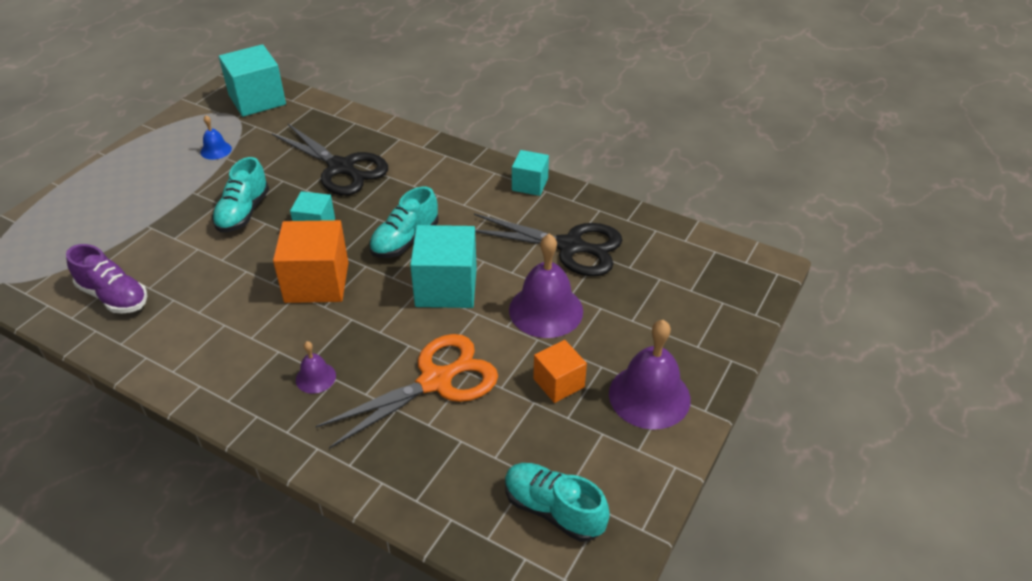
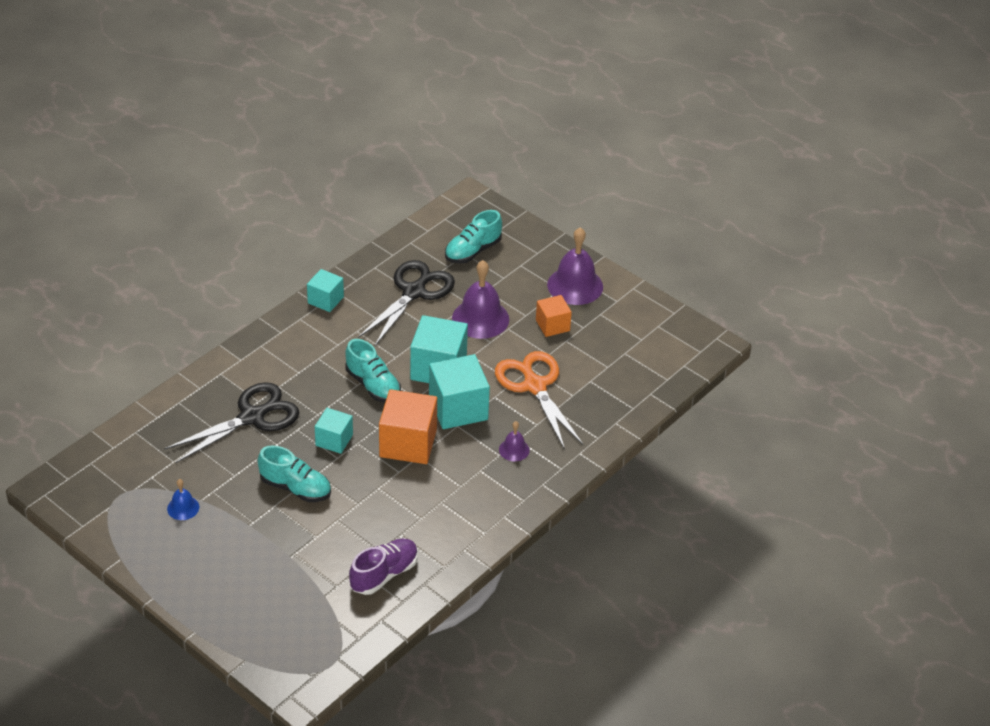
camera: 80 degrees left, 0 degrees up
(257, 100) = (99, 474): turquoise cube -> turquoise cube (458, 408)
(553, 510) = (653, 347): turquoise shoe -> turquoise shoe (473, 251)

